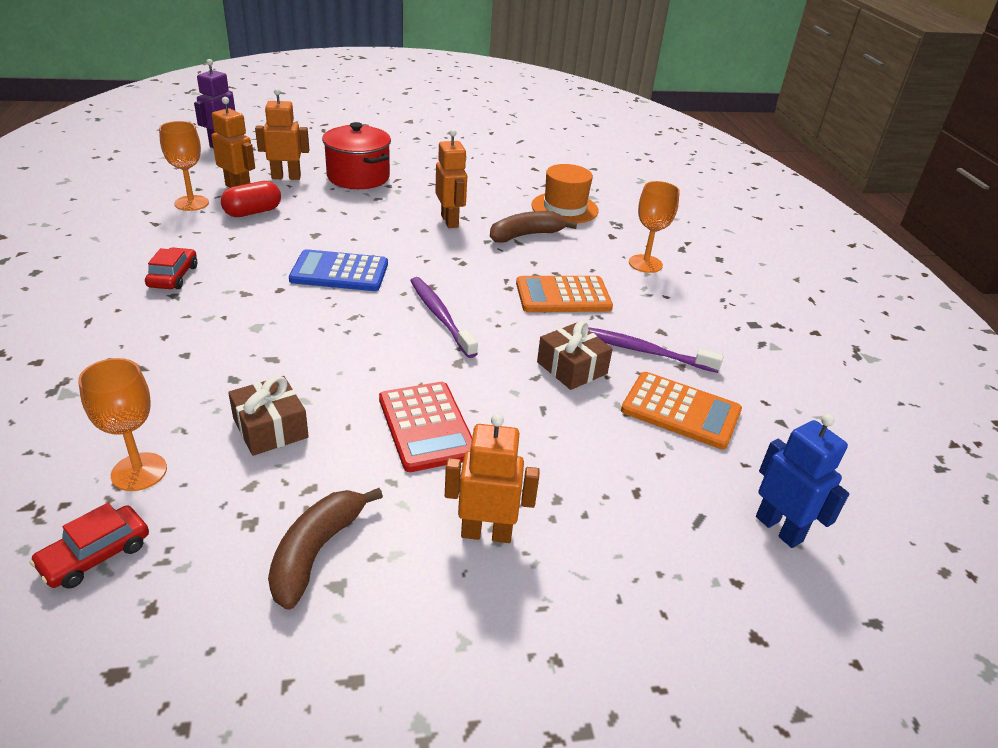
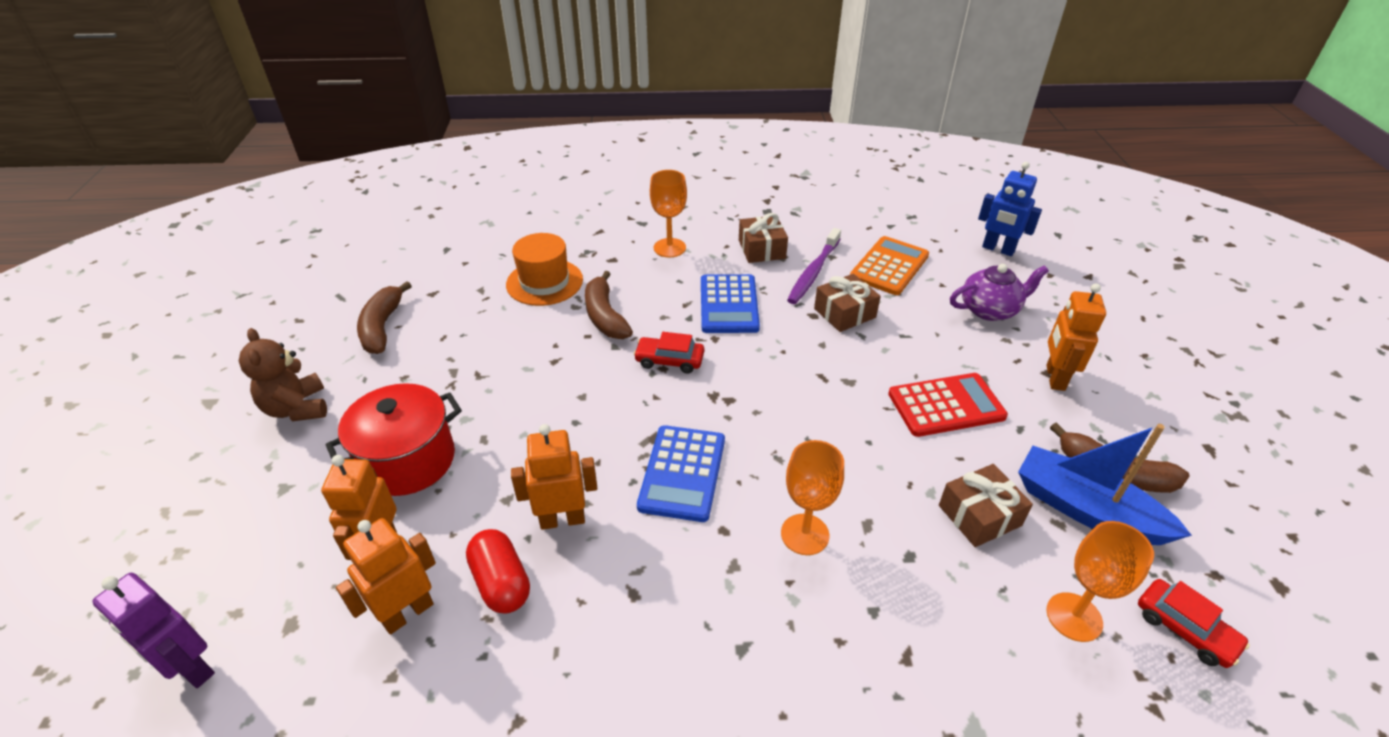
camera: 80 degrees left, 5 degrees up
(173, 276) = (692, 659): red car -> red car (669, 360)
(191, 203) = (450, 677): orange goblet -> orange goblet (805, 534)
(264, 512) = (1086, 510): none -> blue boat
(405, 142) = (297, 408): none -> brown teddy bear
(440, 316) = (772, 390): purple toothbrush -> none
(450, 221) = (562, 373): orange robot -> orange robot (562, 519)
(489, 156) = (382, 327): none -> brown banana
(563, 296) = (729, 304): orange calculator -> blue calculator
(618, 493) = (990, 310): none -> purple teapot
(670, 318) = (762, 249): none -> brown gift
(779, 528) = (998, 249): blue robot -> blue robot turned 120 degrees counterclockwise

